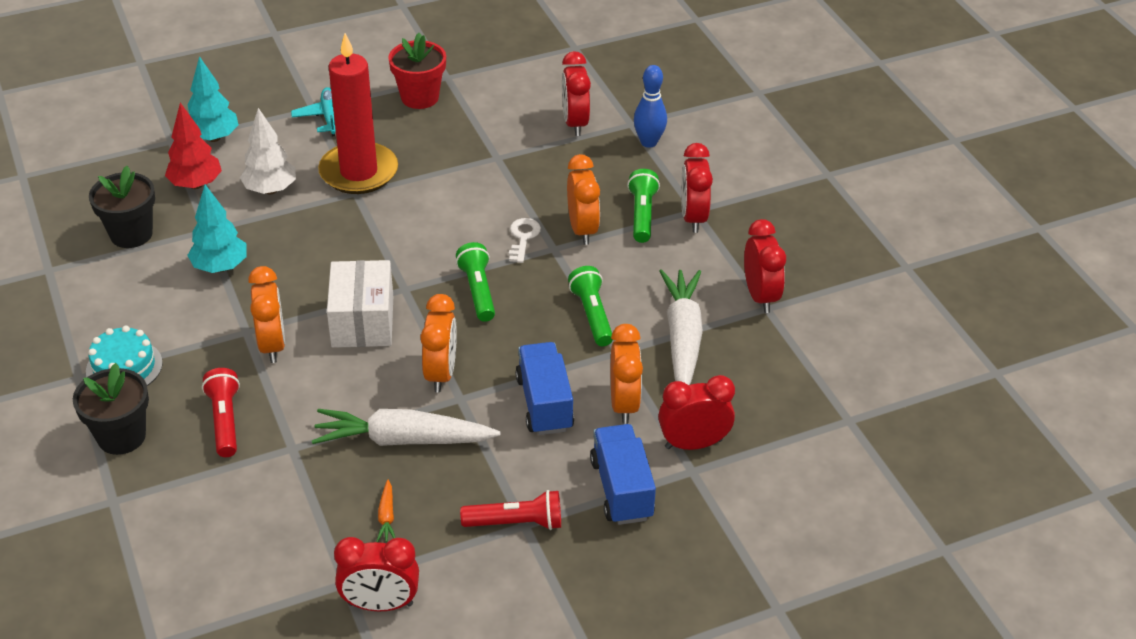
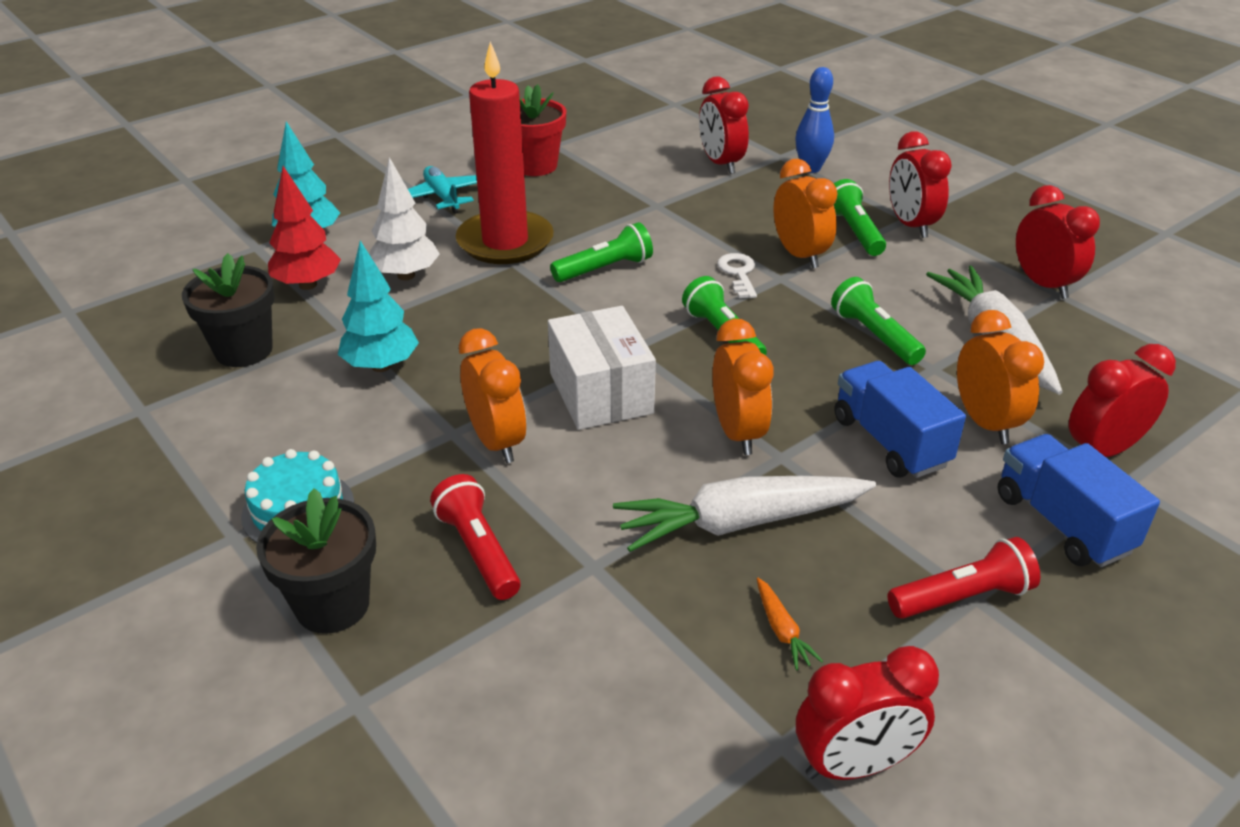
camera: 15 degrees left, 5 degrees down
(422, 213) = (604, 269): none -> green flashlight

